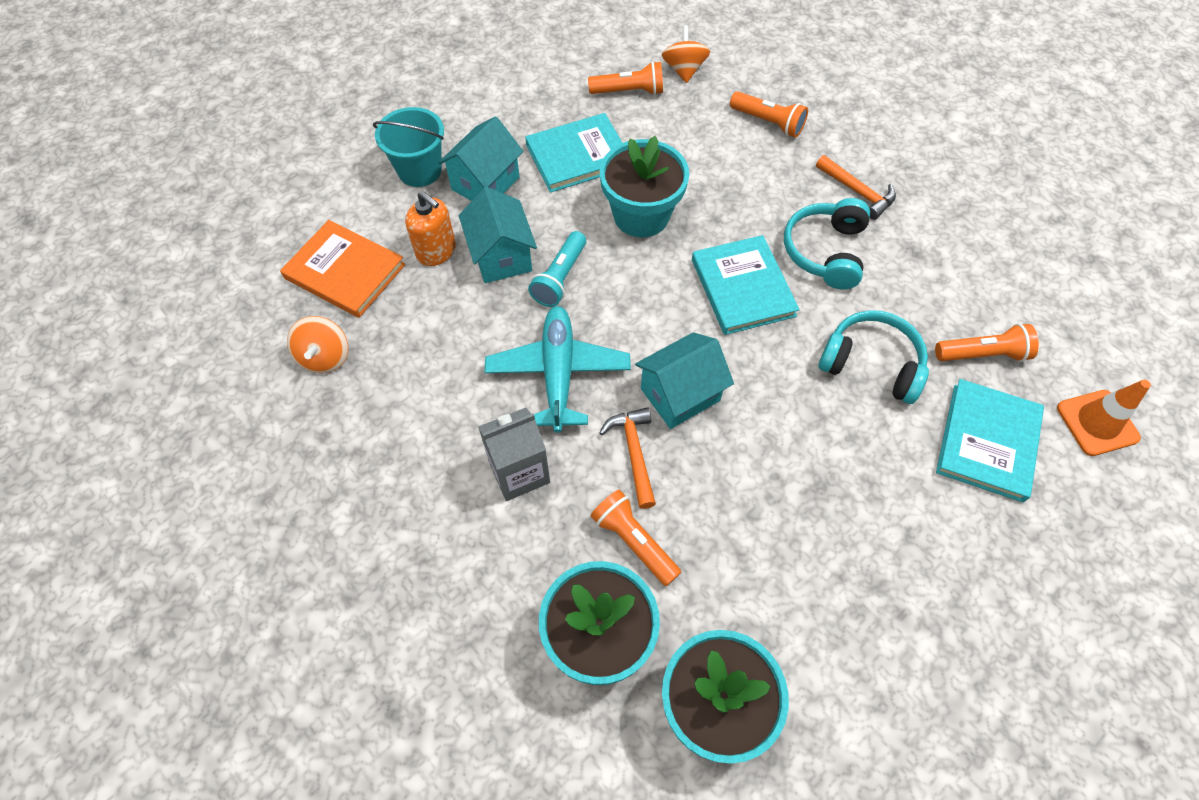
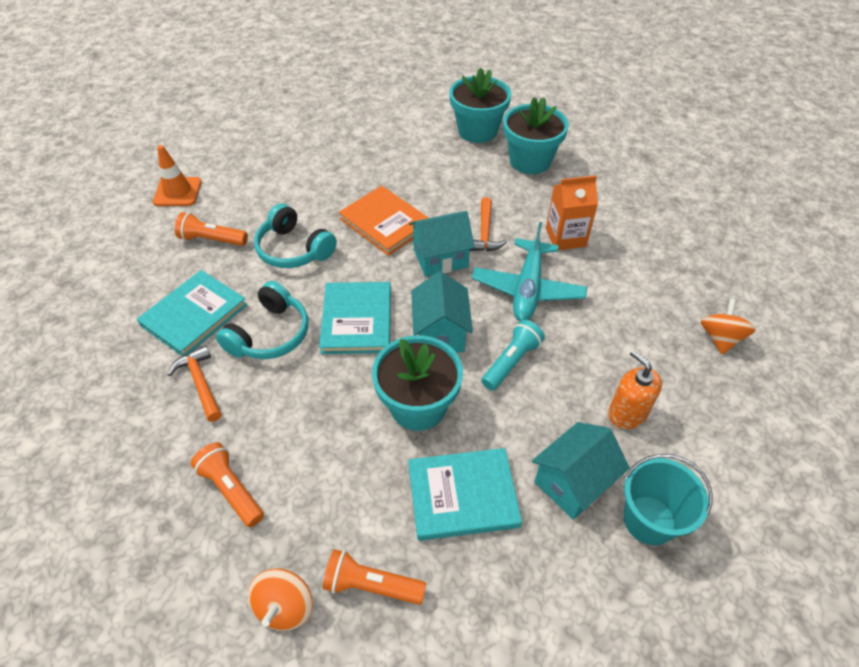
camera: 165 degrees left, 10 degrees down
(345, 271) = (717, 412): orange book -> orange book (385, 223)
(501, 256) = (563, 394): turquoise house -> turquoise house (440, 333)
(519, 472) = (565, 237): grey carton -> orange carton
(634, 541) = (498, 193): orange flashlight -> none
(987, 442) = (254, 196): turquoise book -> turquoise book (194, 315)

